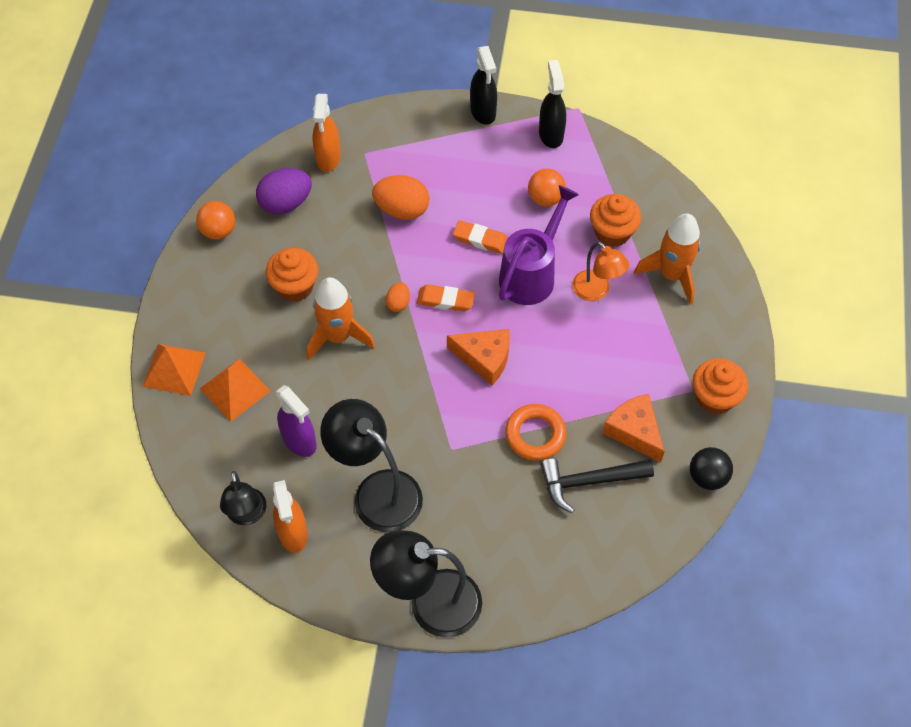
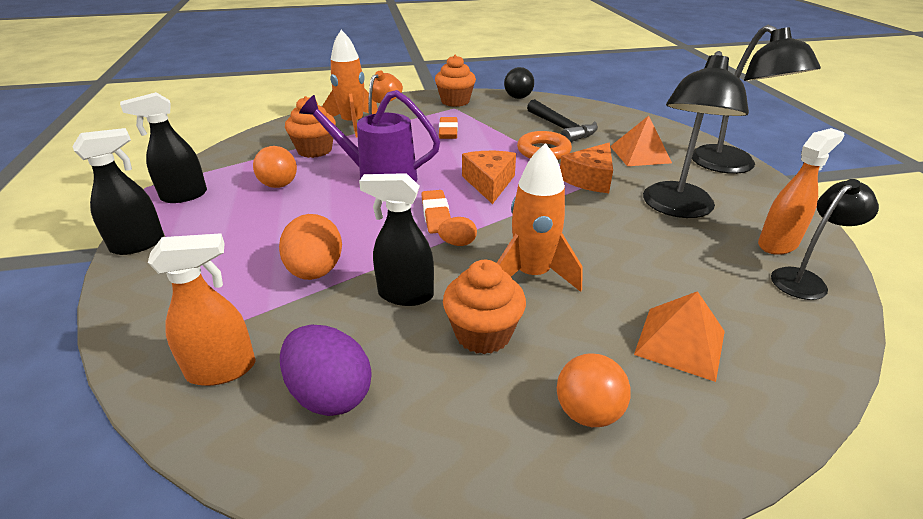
camera: 110 degrees left, 25 degrees down
(174, 369) = (718, 427): orange pyramid -> orange pyramid (640, 154)
(218, 231) = (420, 474): orange ball -> orange ball (588, 412)
(299, 441) = (684, 267): purple spray bottle -> none
(352, 255) = (405, 295): none -> black spray bottle
(481, 240) = (346, 210): orange eraser -> orange eraser (448, 131)
(634, 431) = (505, 120): orange cheese -> orange cheese (590, 179)

